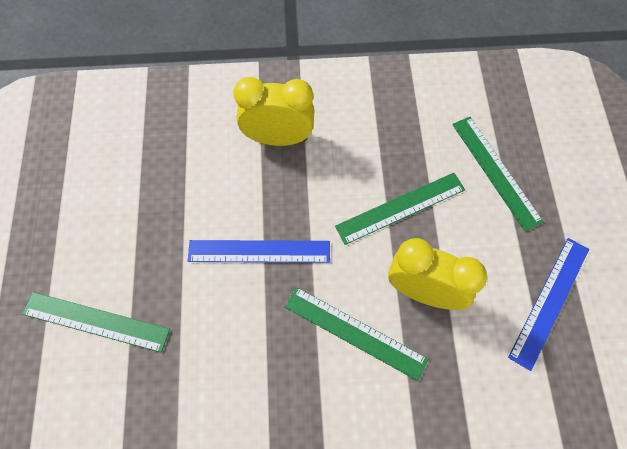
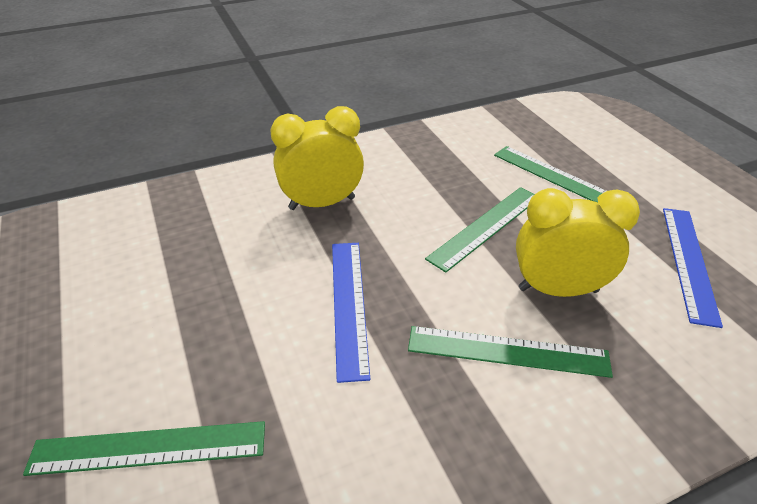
camera: 20 degrees left, 25 degrees down
(259, 251) = (348, 305): blue ruler -> blue ruler turned 75 degrees counterclockwise

